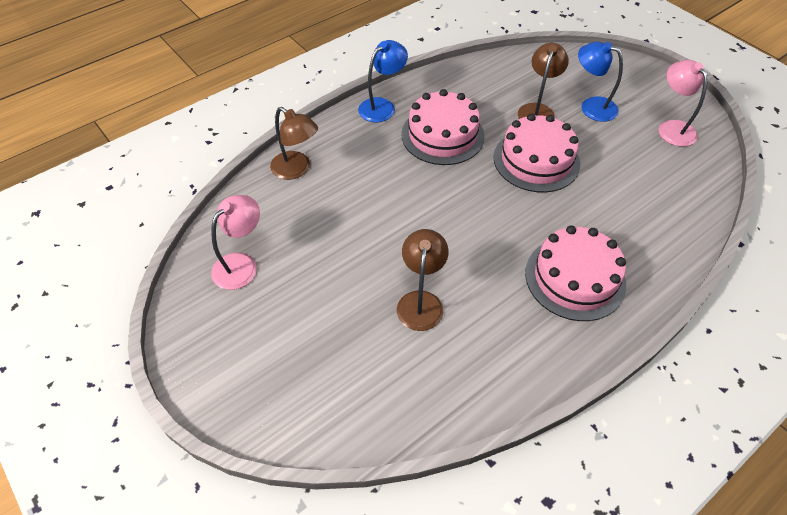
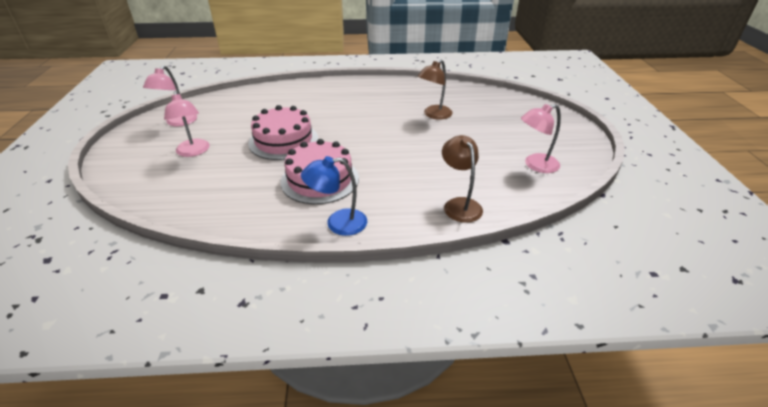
camera: 145 degrees left, 15 degrees down
(537, 110) = (230, 165): brown lamp -> none
(575, 278) = (346, 96): pink cake -> none
(591, 106) = (193, 152): blue lamp -> pink lamp

